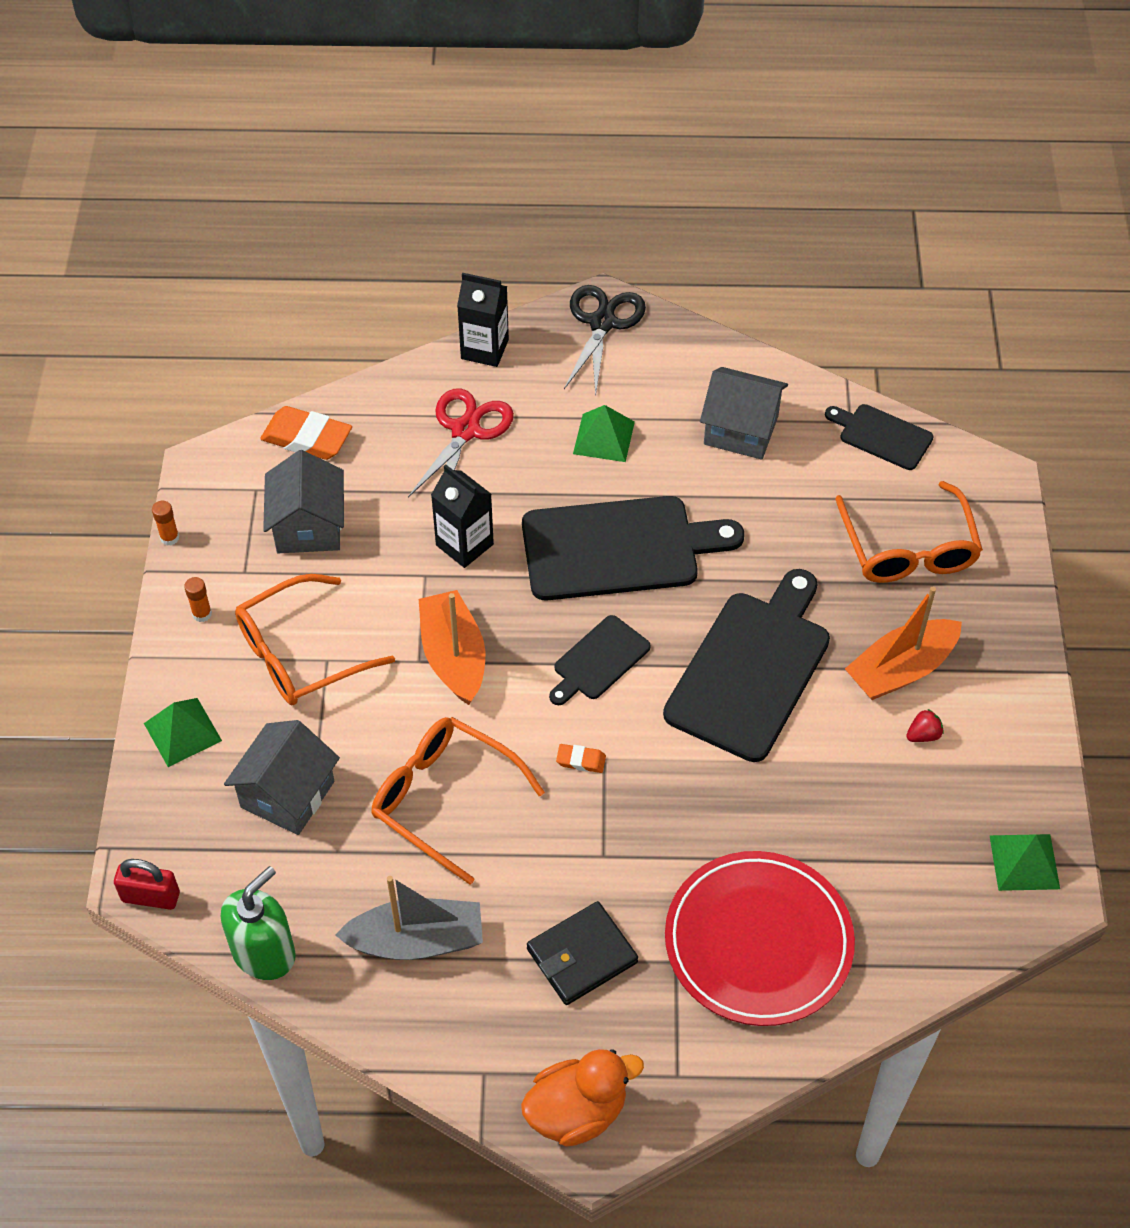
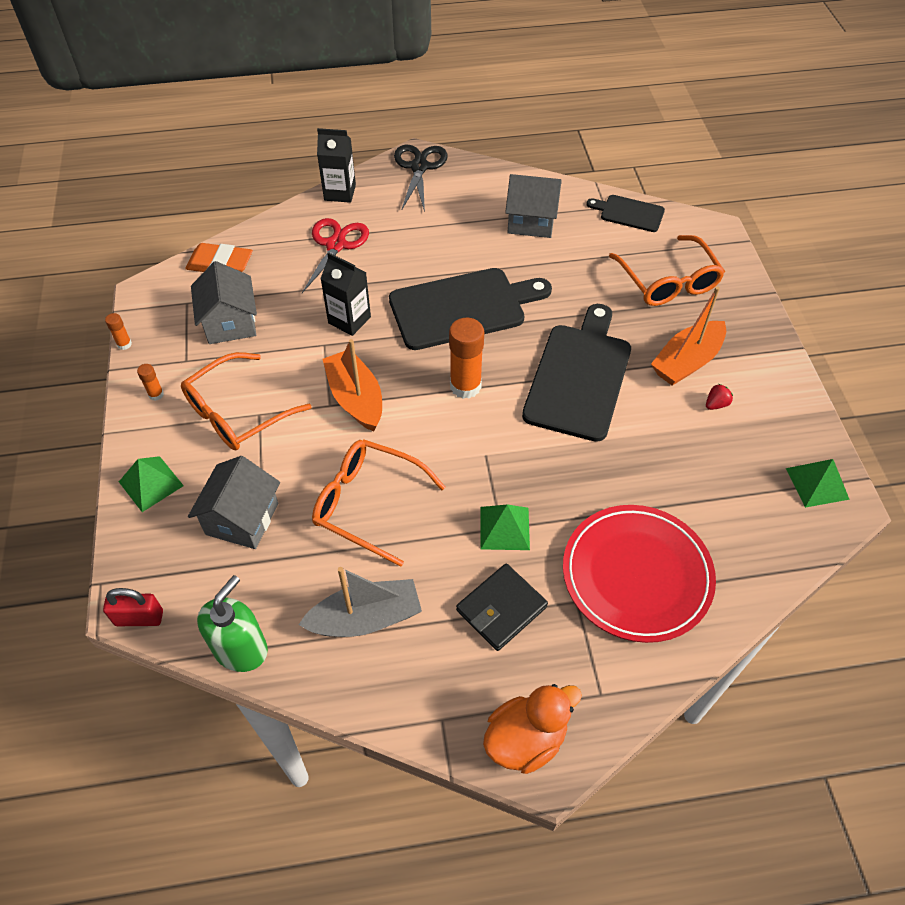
camera: 10 degrees left, 0 degrees up
(581, 760) = (468, 459): orange eraser -> none
(598, 661) = (465, 386): black cutting board -> orange glue stick
(604, 437) = (436, 237): green pyramid -> green pyramid (504, 528)

